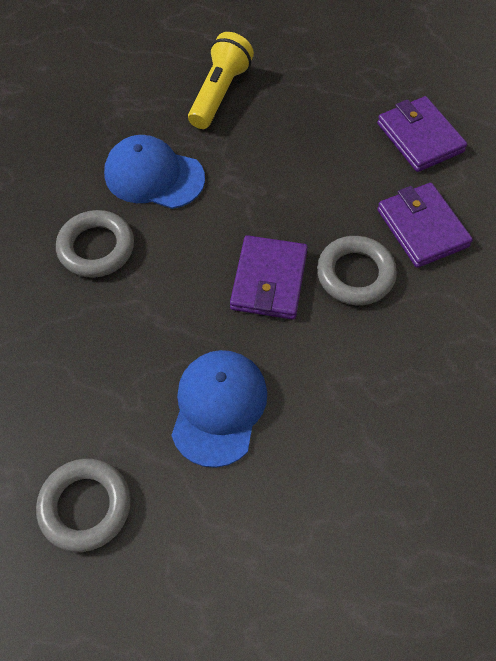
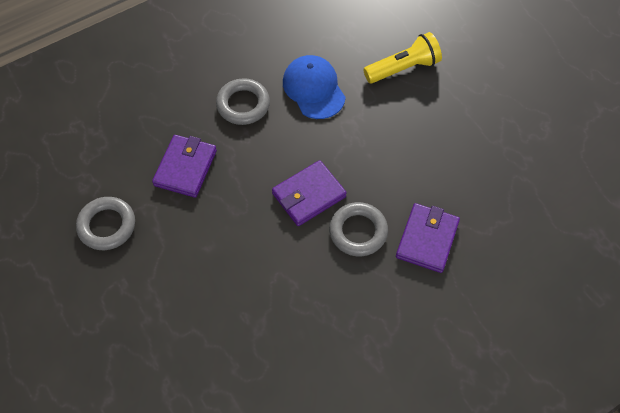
camera: 45 degrees right, 0 degrees up
(218, 408) = (212, 236): blue cap -> none
(419, 137) = (492, 187): purple wallet -> purple wallet (185, 168)

